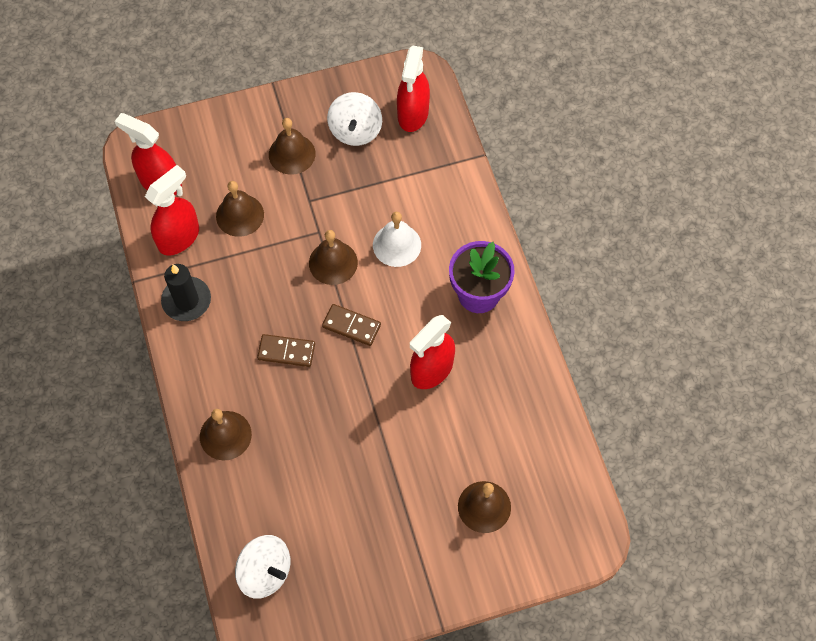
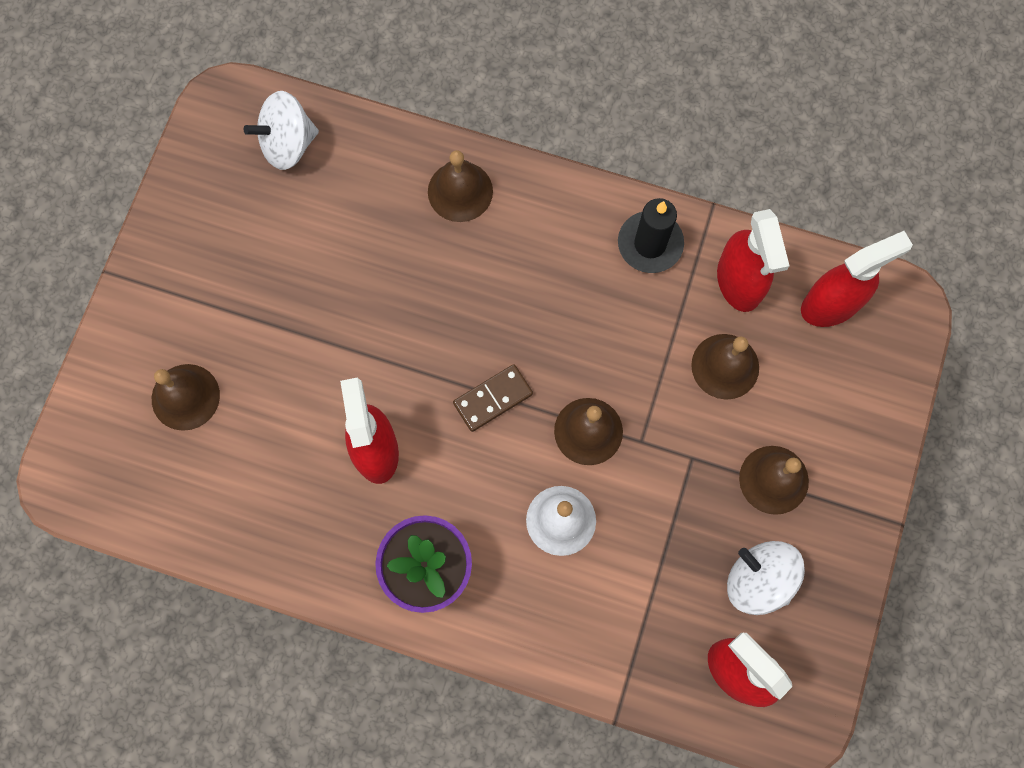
camera: 125 degrees right, 10 degrees up
(286, 352) = (511, 309): brown domino -> none

